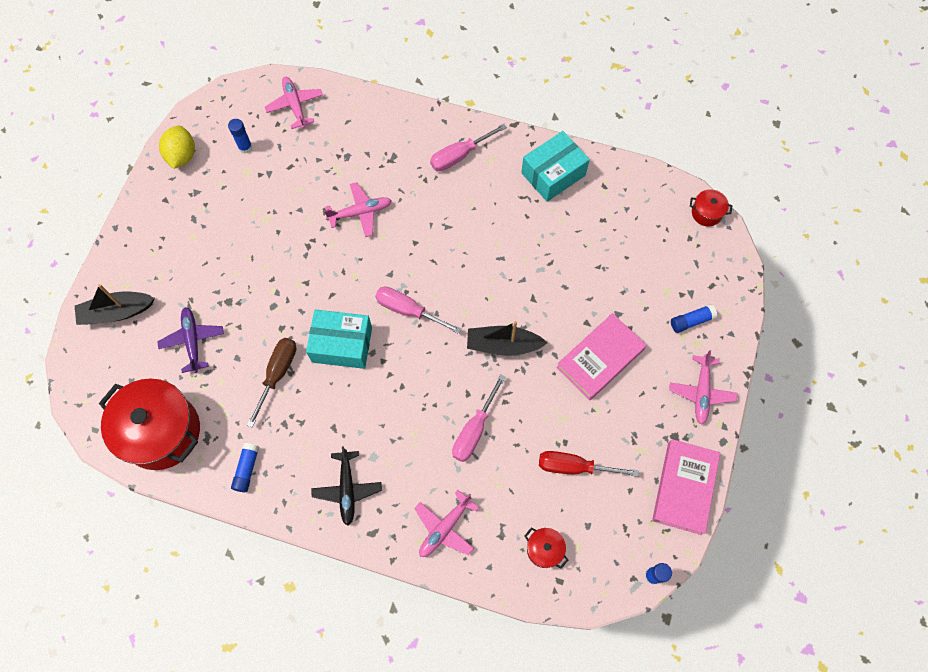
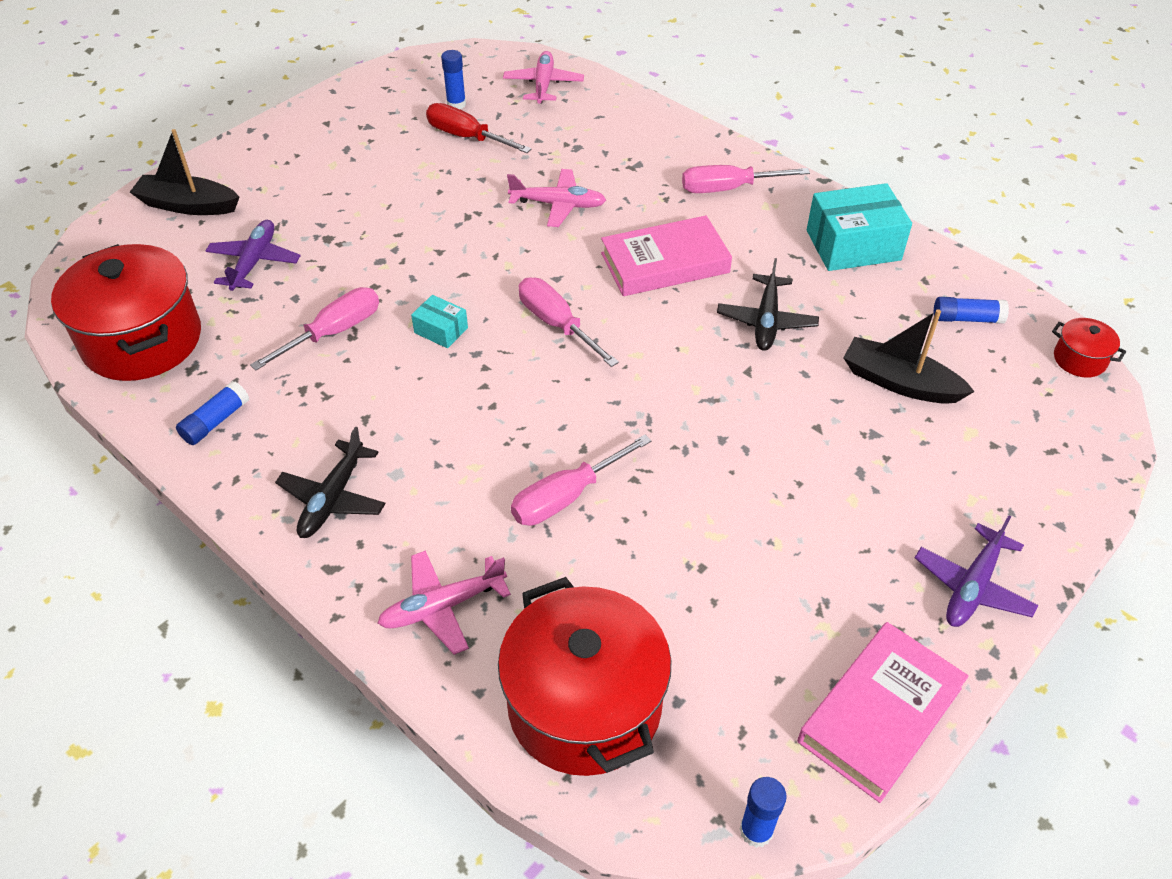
camera: 25 degrees right, 20 degrees down
(182, 156) = (376, 91): yellow lemon -> none
(277, 374) = (333, 332): brown screwdriver -> pink screwdriver
(342, 344) = (441, 330): turquoise box -> turquoise box, size x0.50
(503, 345) = (671, 409): black boat -> black boat (899, 382)
(527, 256) = (766, 321): none -> black plane
(544, 549) = (584, 705): red pot -> red pot, size x2.30
(574, 467) = (699, 607): red screwdriver -> red screwdriver (467, 137)
(600, 358) = (817, 479): pink book -> pink book (665, 263)
(691, 321) = (995, 484): blue glue stick -> blue glue stick (967, 319)
(701, 392) = (972, 586): pink plane -> purple plane

